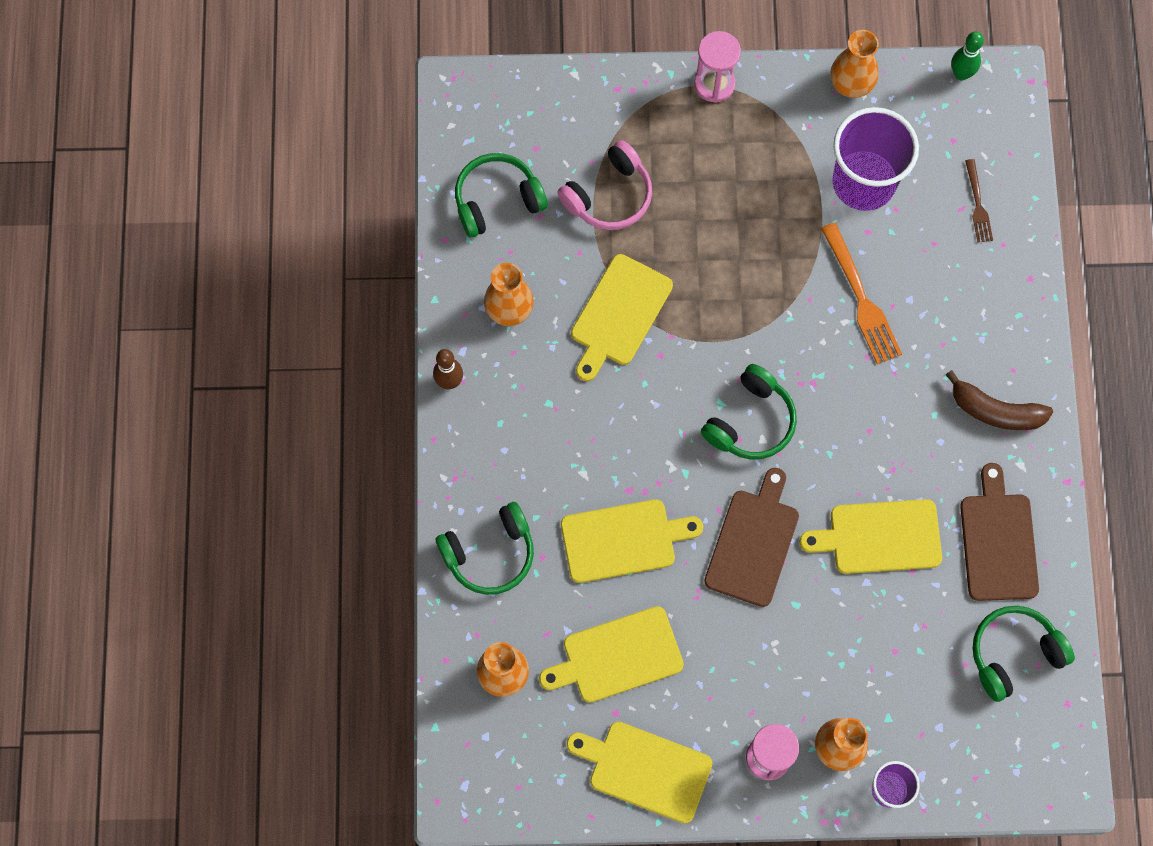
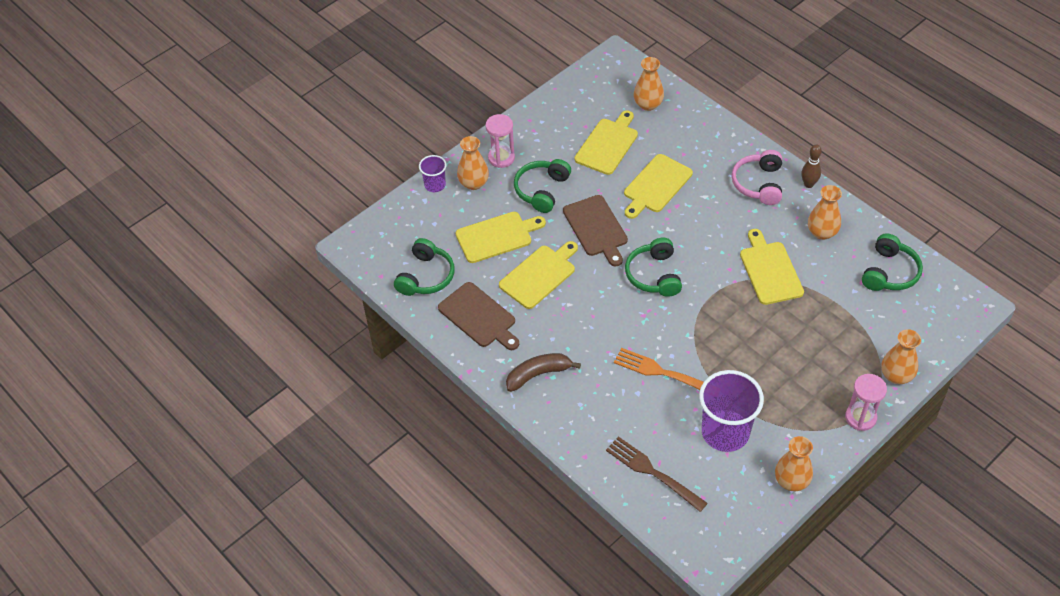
camera: 140 degrees right, 20 degrees down
(490, 554) = (707, 138): green headphones -> green headphones (542, 190)
(609, 196) = (841, 318): pink headphones -> pink headphones (758, 184)
(629, 92) = (896, 376): none -> orange vase
(645, 770) = (550, 117): yellow cutting board -> yellow cutting board (497, 236)
(961, 74) = (739, 541): green bowling pin -> none
(978, 204) = (652, 472): brown fork -> brown fork, size x1.71

